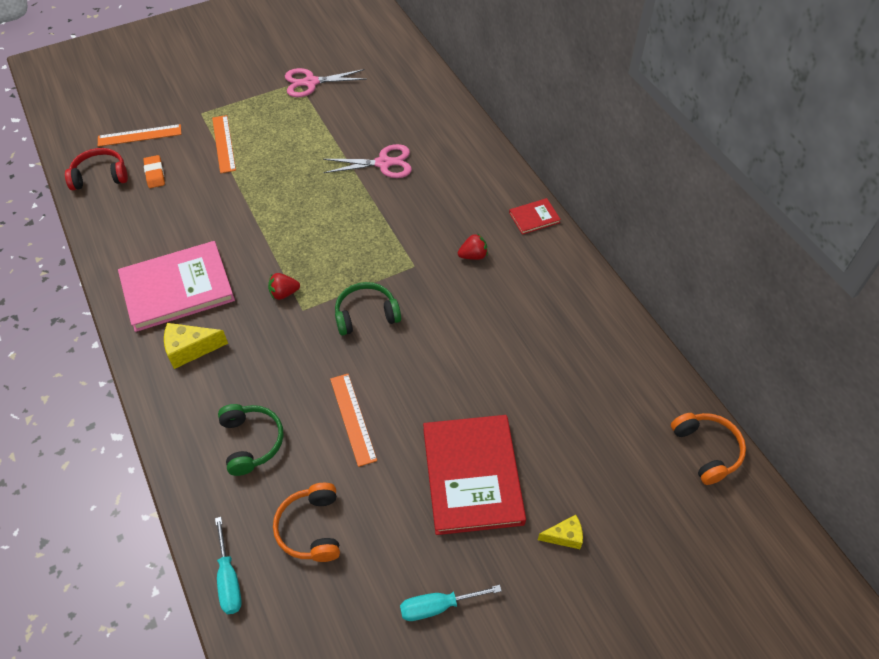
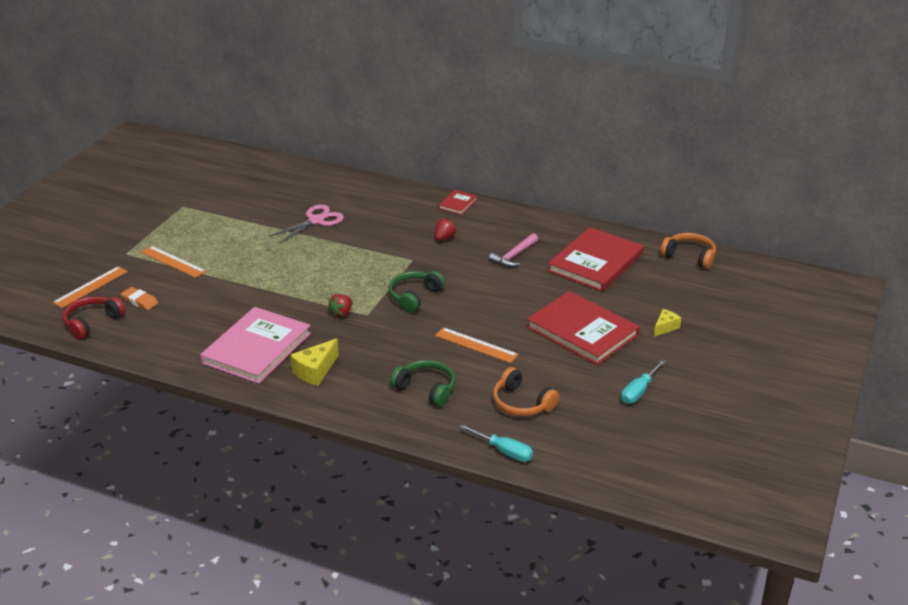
camera: 40 degrees left, 20 degrees down
(311, 82) = (194, 202): pink scissors -> none
(514, 323) = (514, 256): none -> pink hammer
(589, 388) = (595, 262): none -> red book

